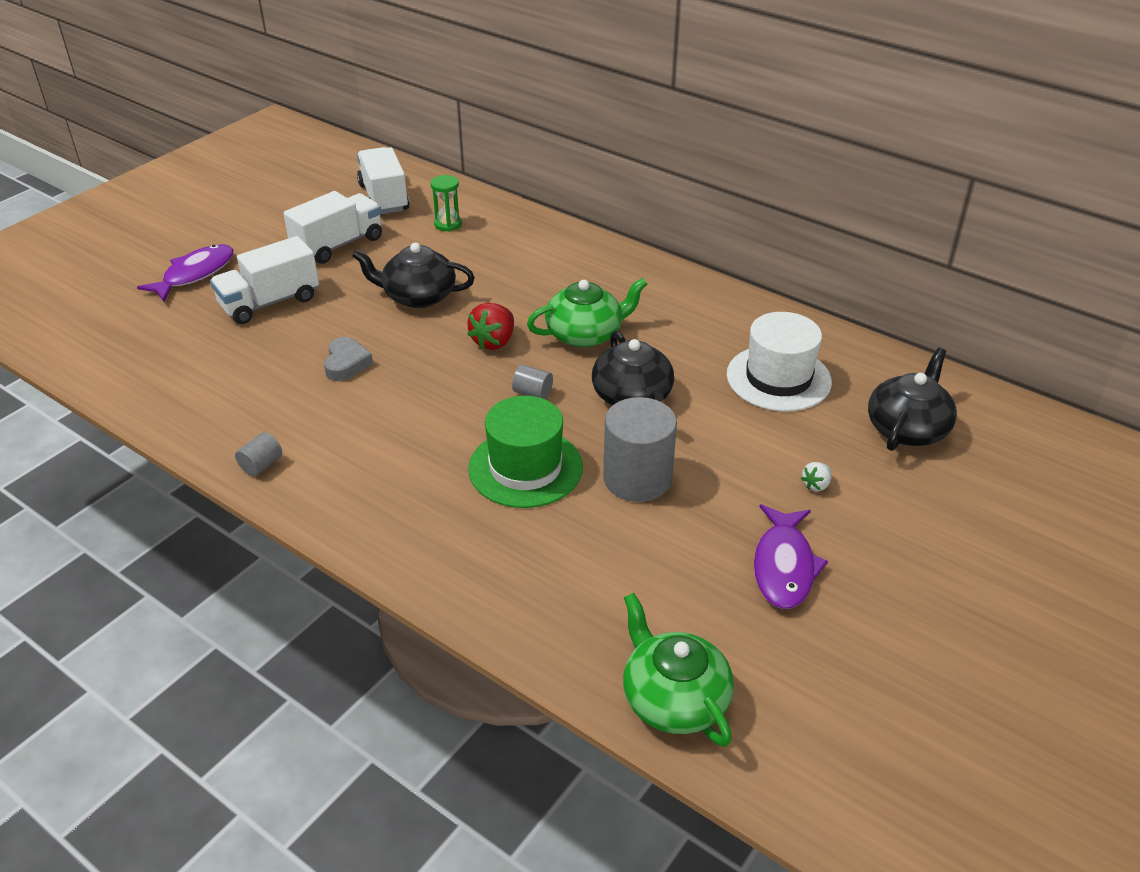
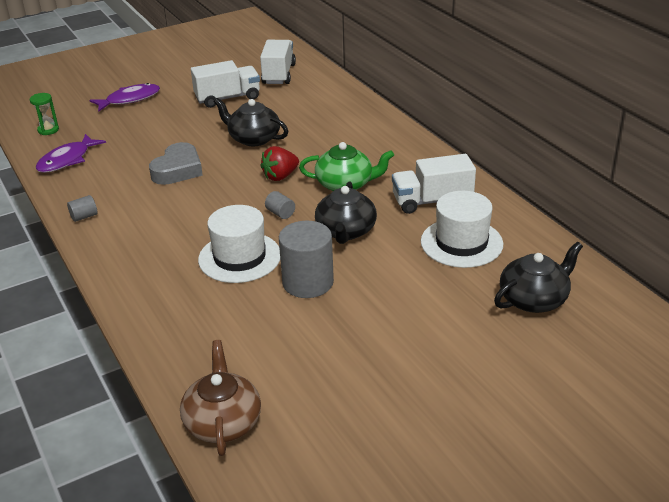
camera: 25 degrees right, 5 degrees down
(270, 302) = (160, 124): white truck -> white truck (432, 201)
(346, 364) = (178, 170): grey heart -> grey heart, size x1.54
(448, 224) = (307, 98): green hourglass -> green hourglass (48, 130)
(525, 468) = (239, 257): green hat -> white hat
(674, 699) = (223, 422): green teapot -> brown teapot
(784, 566) = (364, 364): purple fish -> purple fish (67, 160)
(816, 485) = (431, 319): white strawberry -> none

